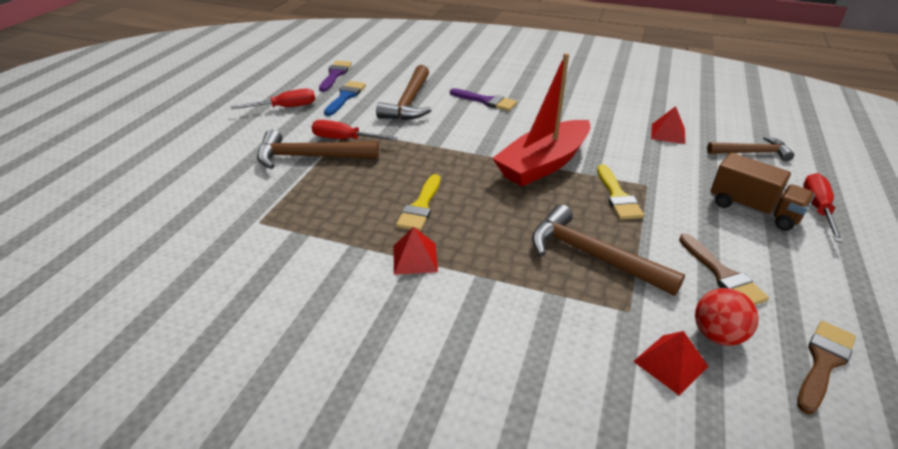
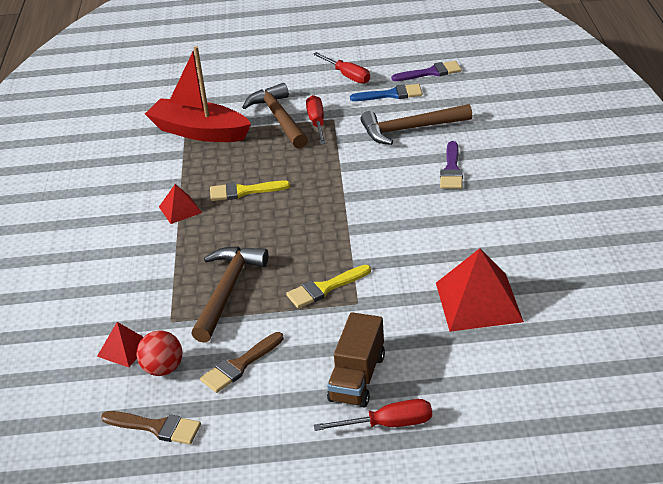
camera: 70 degrees right, 0 degrees up
(543, 164) = (351, 234): red boat -> red boat (199, 132)
(668, 133) = (478, 301): red pyramid -> red pyramid, size x1.89
(751, 153) = (481, 369): brown hammer -> none

